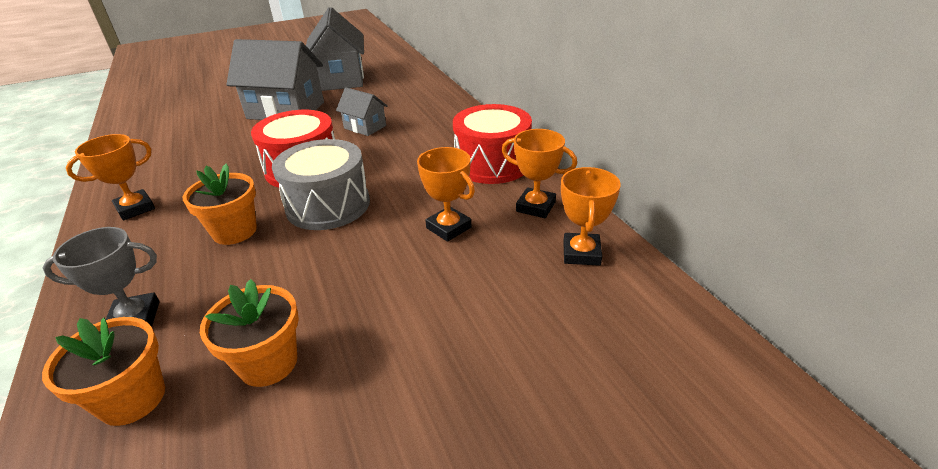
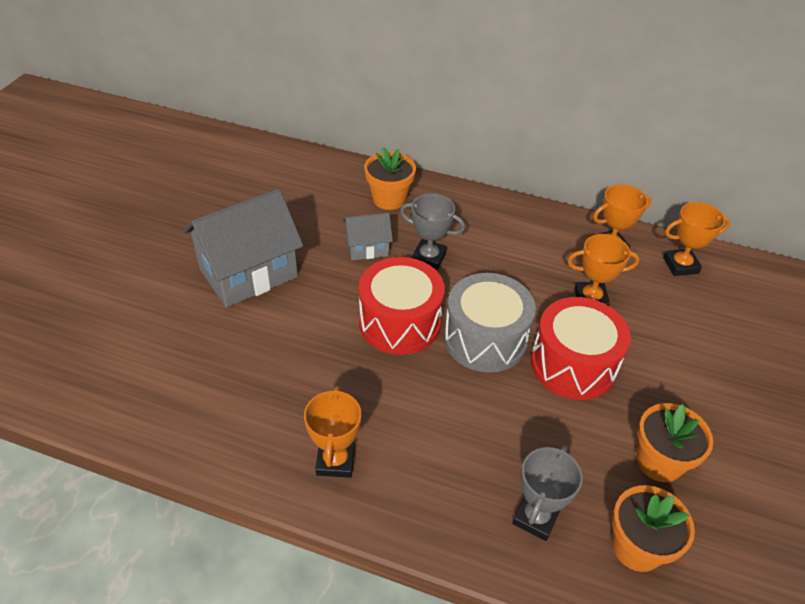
camera: 50 degrees left, 10 degrees up
(234, 231) = (463, 410): orange flower pot -> orange flower pot (389, 199)
(340, 79) = (225, 202): grey house -> none
(389, 148) = (429, 257): none -> grey trophy
(492, 164) = (527, 227): red drum -> red drum (573, 364)
(581, 253) = (680, 265): orange trophy -> orange trophy turned 60 degrees counterclockwise

